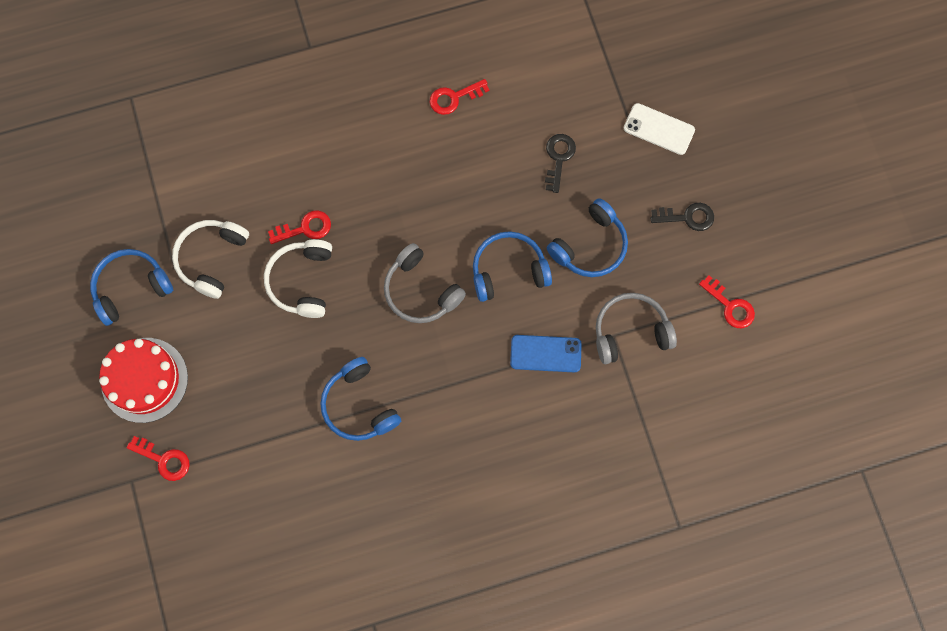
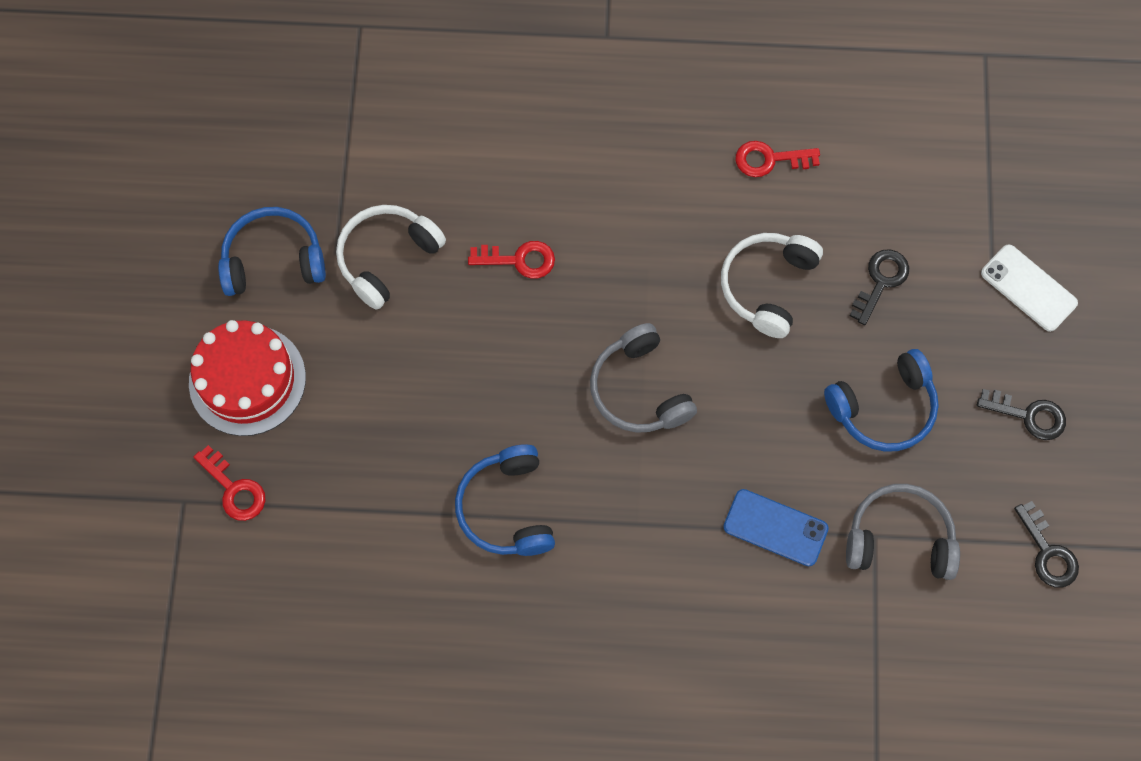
camera: 20 degrees right, 5 degrees down
(302, 281) = (491, 325): white headphones -> white headphones (767, 286)
(508, 270) = (764, 403): blue headphones -> none
(730, 306) = (1047, 552): red key -> black key

